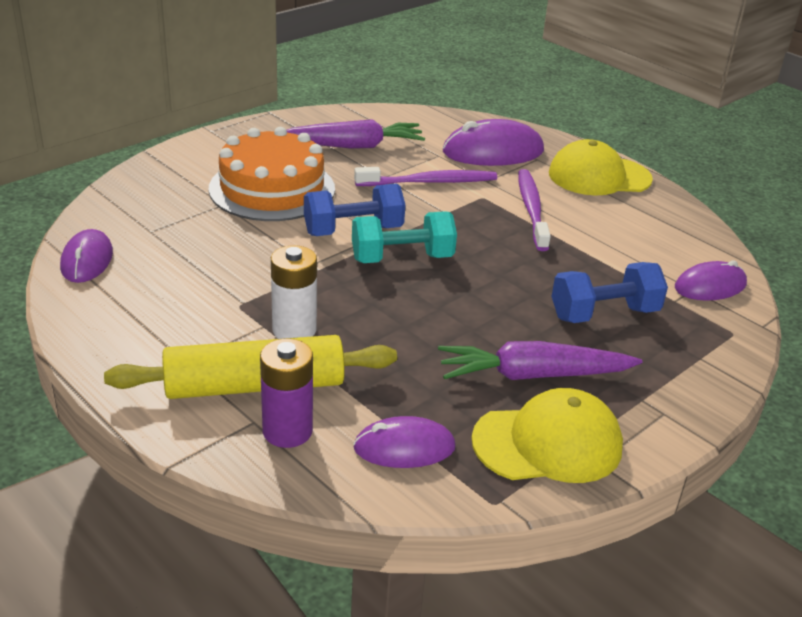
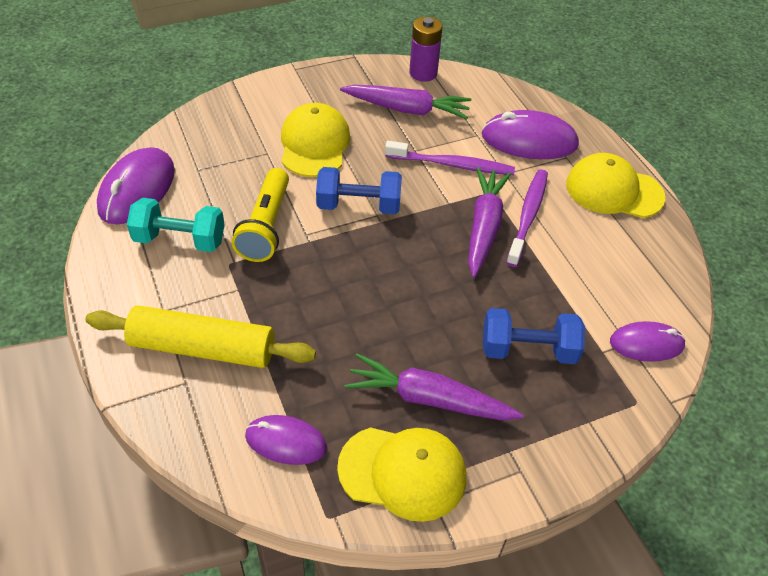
camera: 20 degrees right, 15 degrees up
(87, 260) = (137, 189): purple mouse -> purple mouse, size x1.58
(261, 266) = (266, 226): none -> yellow flashlight
(272, 189) = (314, 144): orange cake -> yellow cap
(287, 431) = (205, 399): purple battery -> purple battery (423, 73)
(294, 330) = (259, 300): white battery -> none
(402, 258) = (384, 245): turquoise dumbbell -> turquoise dumbbell (180, 240)
(494, 225) = (484, 227): none -> purple carrot

